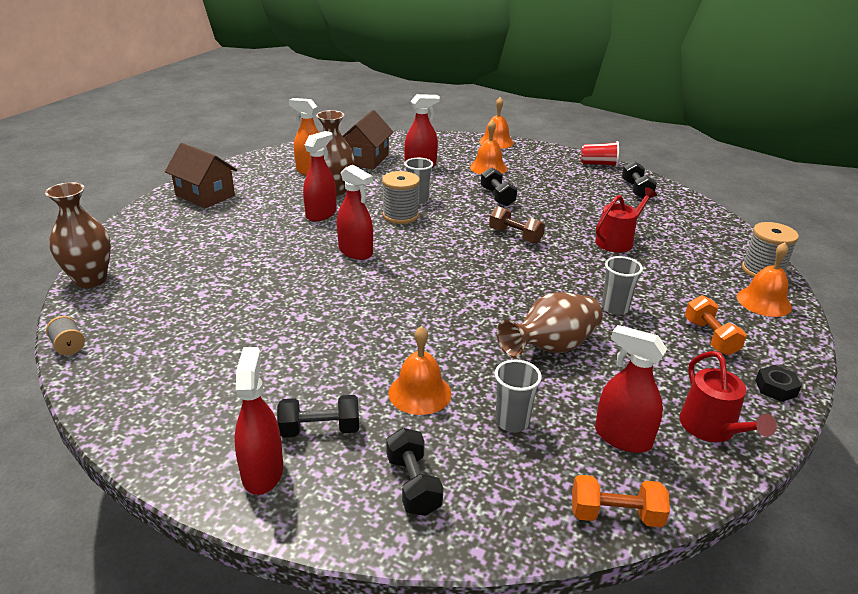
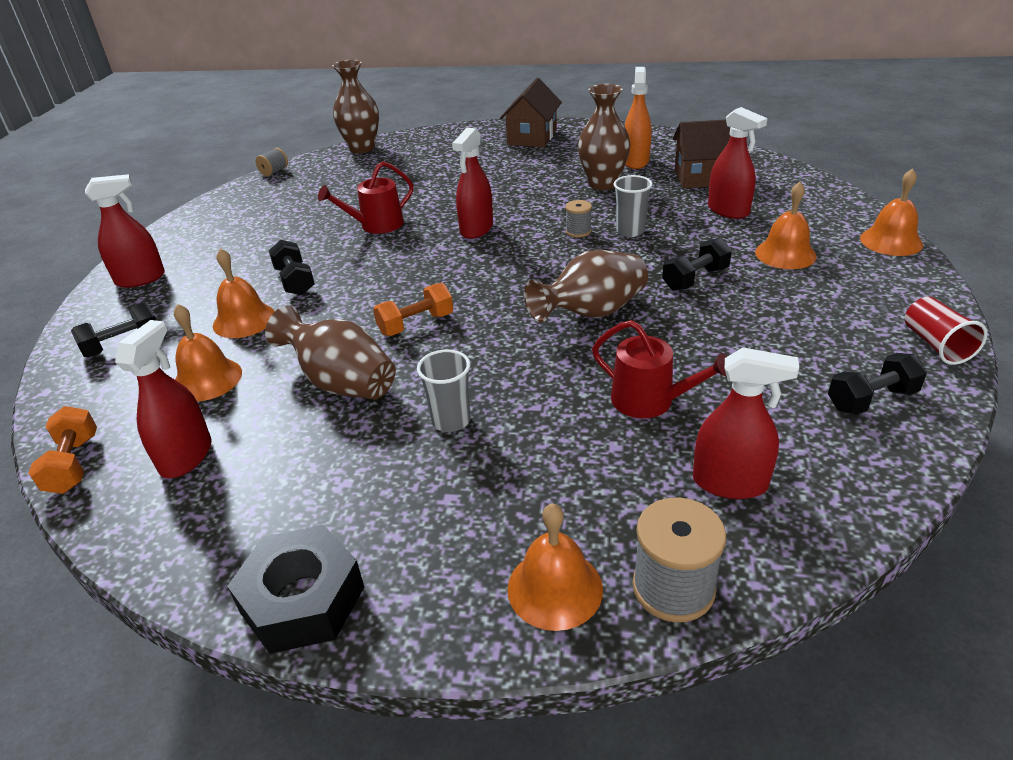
camera: 75 degrees right, 5 degrees up
(320, 430) = (189, 287): black dumbbell -> black dumbbell (295, 281)
(321, 214) = (542, 192): red spray bottle -> red spray bottle (730, 483)
(400, 215) = (578, 231): grey spool -> grey spool, size x0.56
(512, 421) = (207, 379): grey cup -> orange bell
(515, 236) = (591, 313): brown dumbbell -> brown vase
(710, 337) = (413, 521): orange dumbbell -> orange dumbbell (416, 324)
(711, 428) = (207, 530): red watering can -> red watering can (377, 225)
(775, 388) = (302, 599): black nut -> black nut, size x1.99

